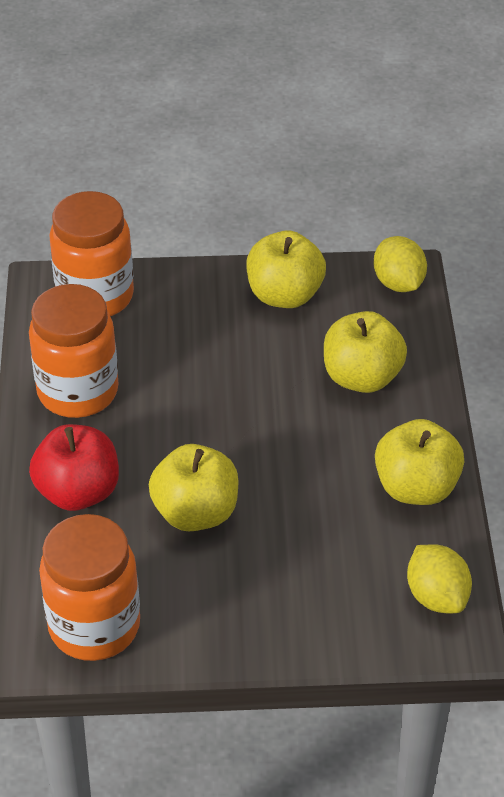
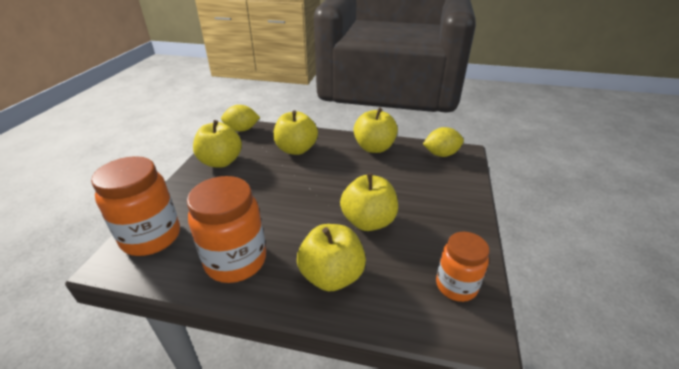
camera: 75 degrees left, 10 degrees down
(78, 492) = (332, 276): red apple -> yellow apple
(94, 626) = (456, 286): orange jar -> orange jar, size x0.63

